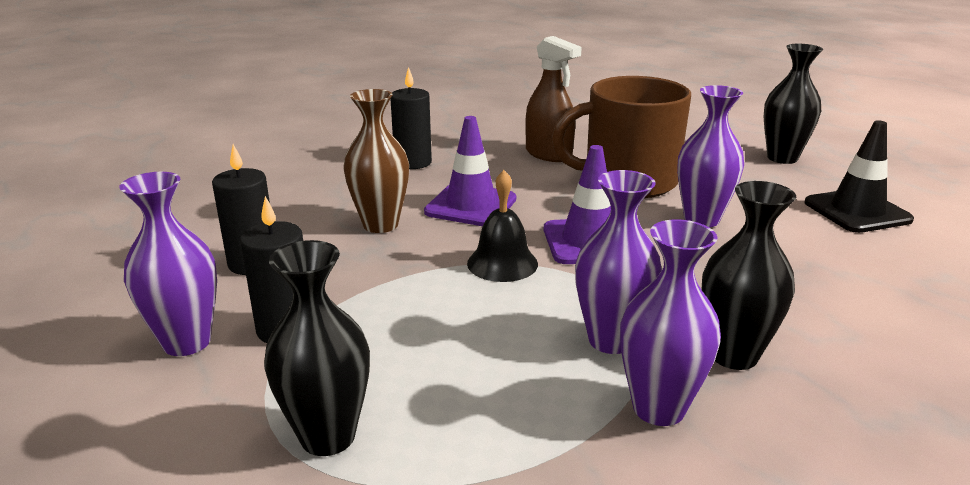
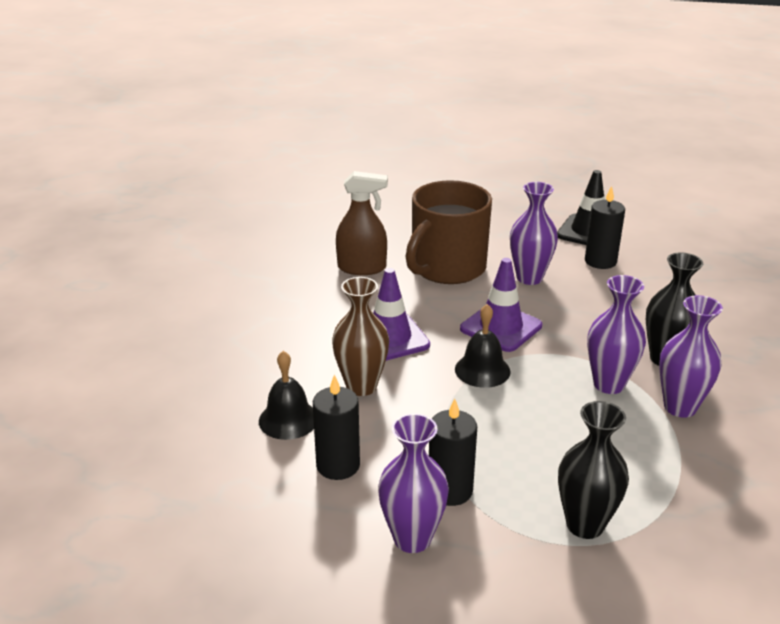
camera: 45 degrees left, 5 degrees up
(288, 219) = (288, 419): none -> black bell
(413, 162) = (282, 323): black candle -> black candle (600, 261)
(782, 158) = (499, 205): black vase -> none

